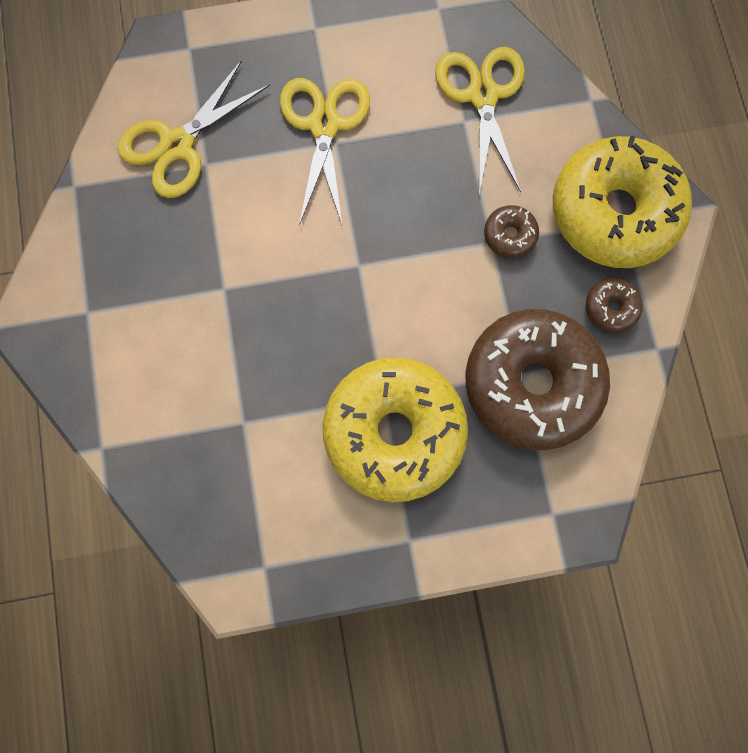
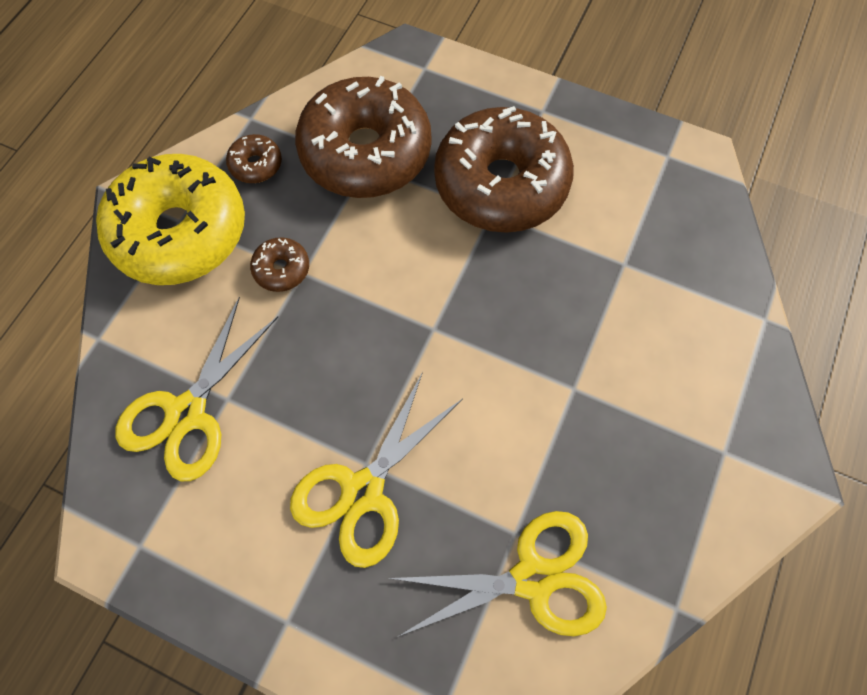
camera: 145 degrees left, 10 degrees down
(394, 431) = (501, 184): yellow donut -> brown donut

